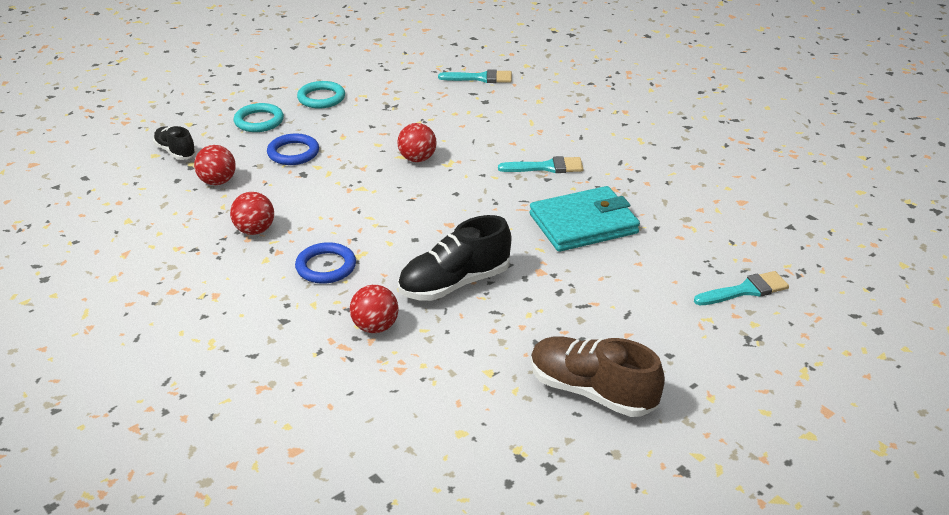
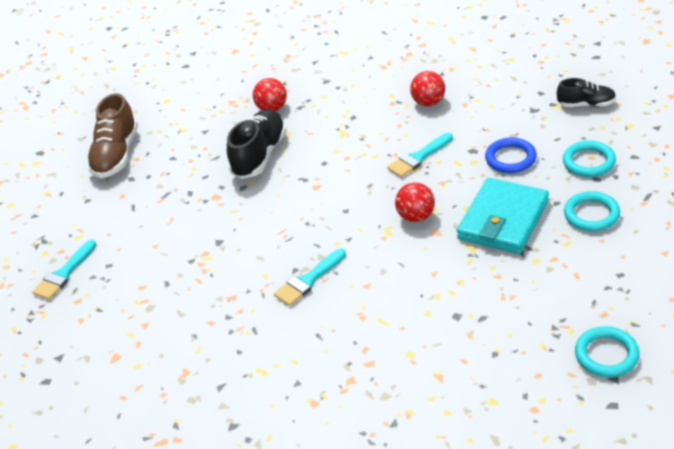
camera: 145 degrees right, 5 degrees up
(218, 182) = (513, 109): red ball -> none
(326, 267) = (350, 114): blue ring -> none
(441, 50) = (606, 355): none -> turquoise ring
(481, 78) = (506, 344): turquoise brush -> turquoise brush (418, 158)
(583, 224) = (223, 249): turquoise wallet -> turquoise wallet (503, 220)
(592, 391) = (116, 155): brown shoe -> brown shoe turned 105 degrees clockwise

